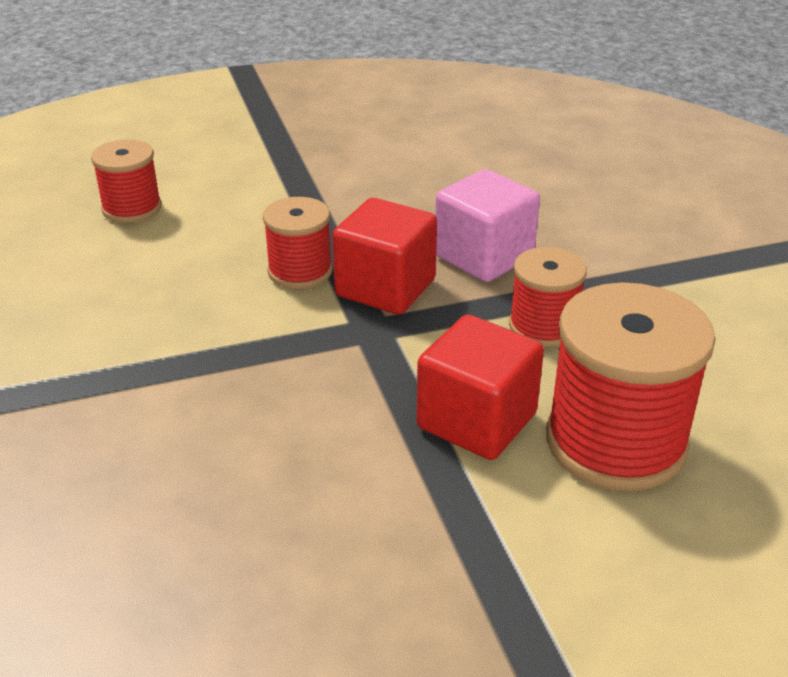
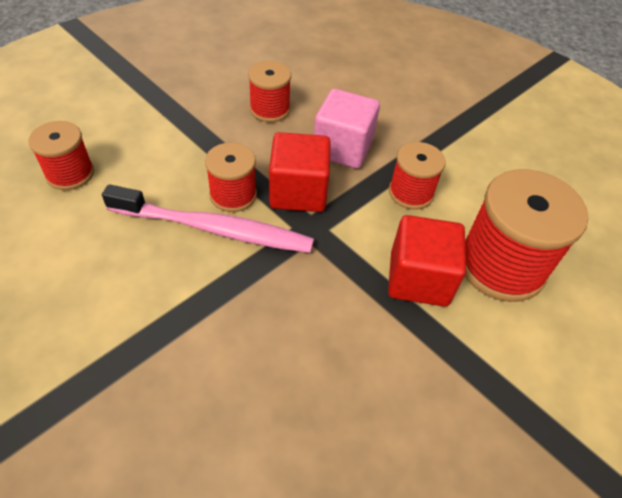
camera: 30 degrees left, 15 degrees up
(251, 298) = (214, 229): none -> pink toothbrush
(417, 195) = (270, 109): none -> red spool

